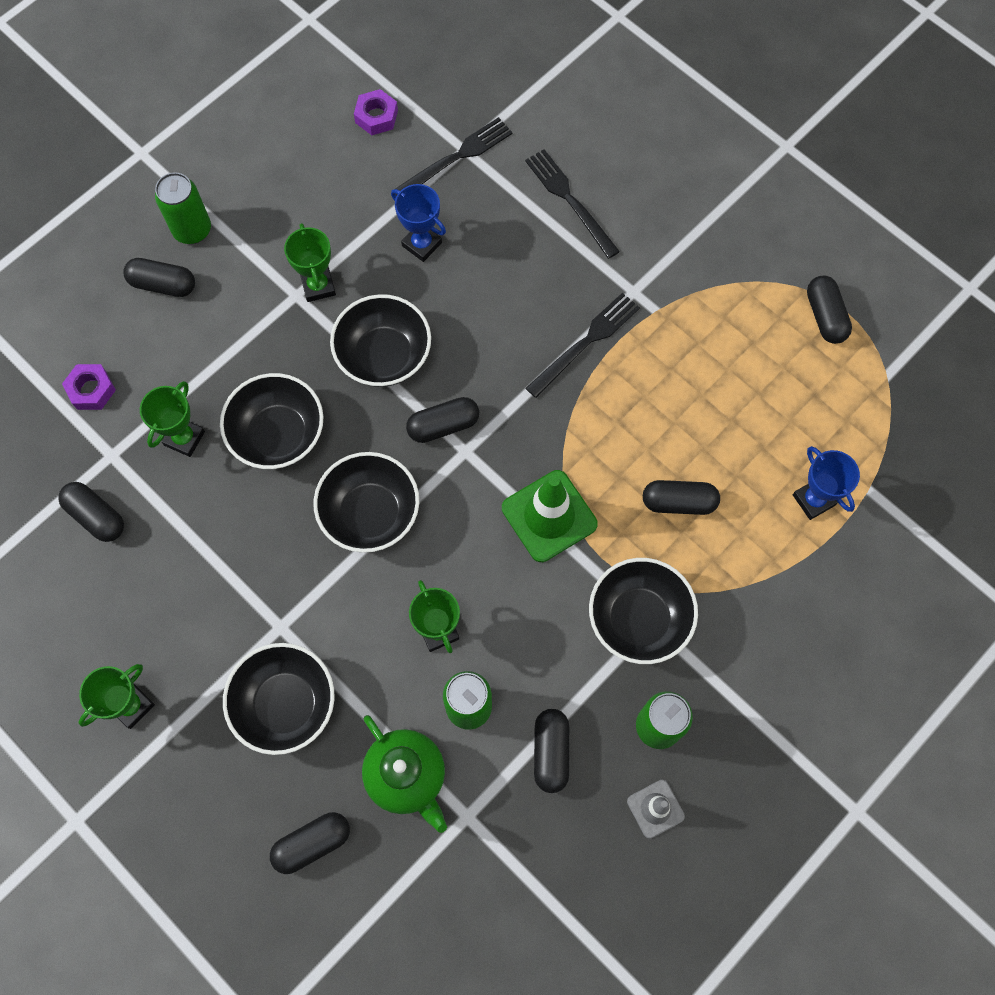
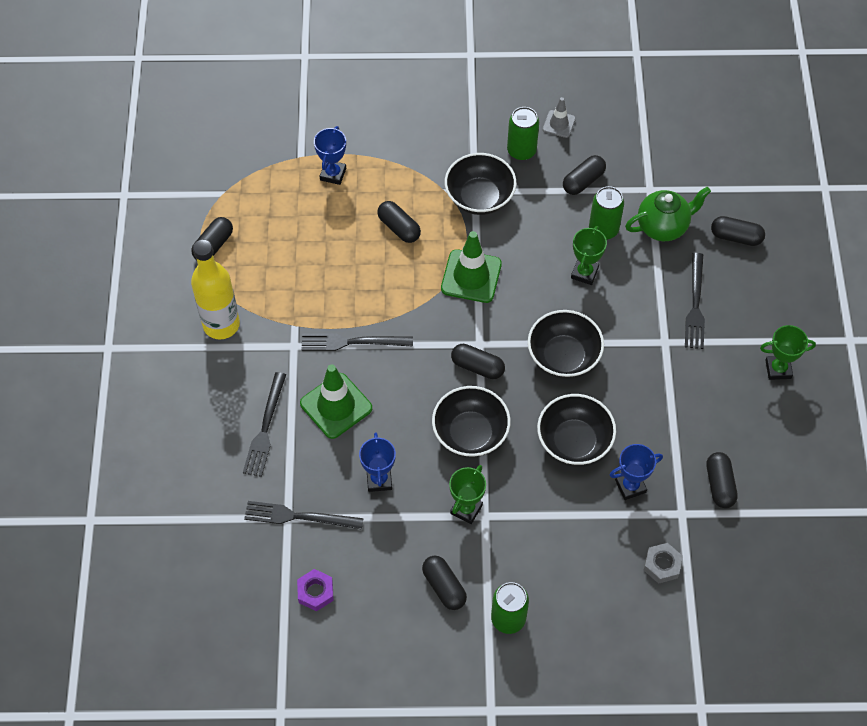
camera: 135 degrees left, 10 degrees down
(91, 390) = (662, 565): purple nut -> grey nut
(163, 284) = (559, 596): black capsule -> black capsule (444, 587)
(184, 438) = (630, 486): green trophy -> blue trophy
(285, 704) = (695, 304): black bowl -> black fork
(407, 776) = (663, 226): green teapot -> green teapot turned 60 degrees clockwise
(532, 273) = (336, 406): none -> green traffic cone
(720, 251) = (221, 325): none -> yellow bottle

